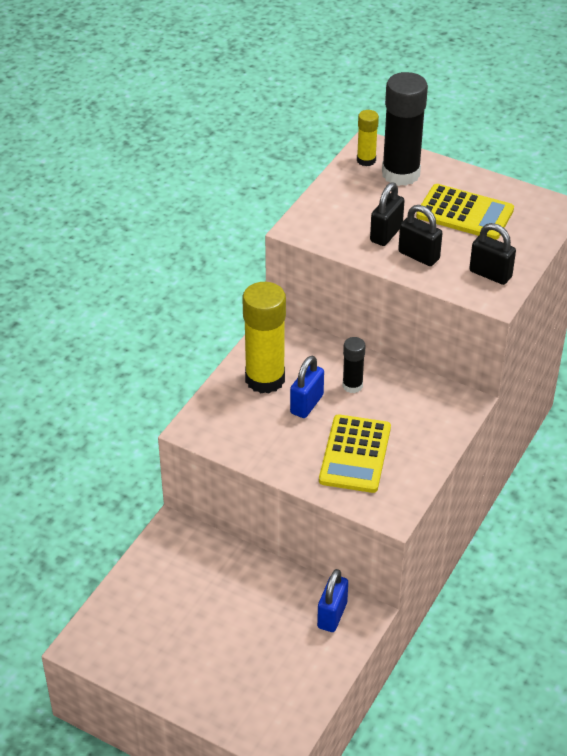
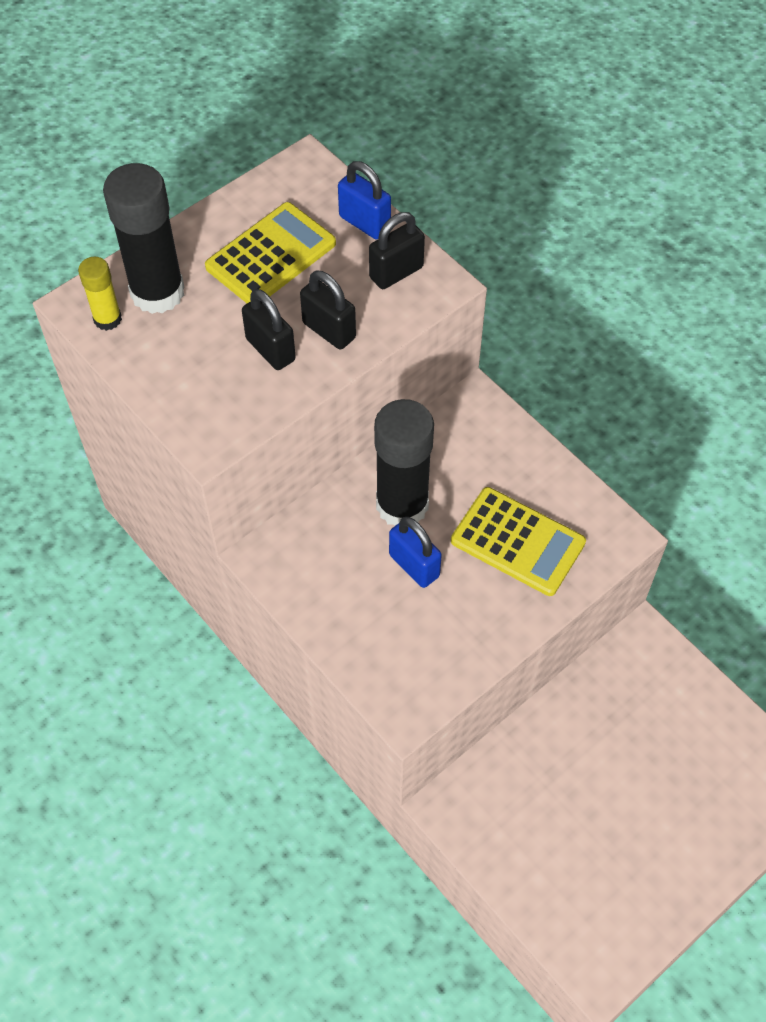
camera: 70 degrees left, 15 degrees up
(265, 379) = (350, 598): yellow glue stick -> none
(332, 615) = (636, 669): blue padlock -> blue padlock (364, 223)
(352, 385) = (402, 505): black glue stick -> black glue stick, size x1.95
(418, 256) = (329, 330): black padlock -> black padlock turned 75 degrees clockwise

